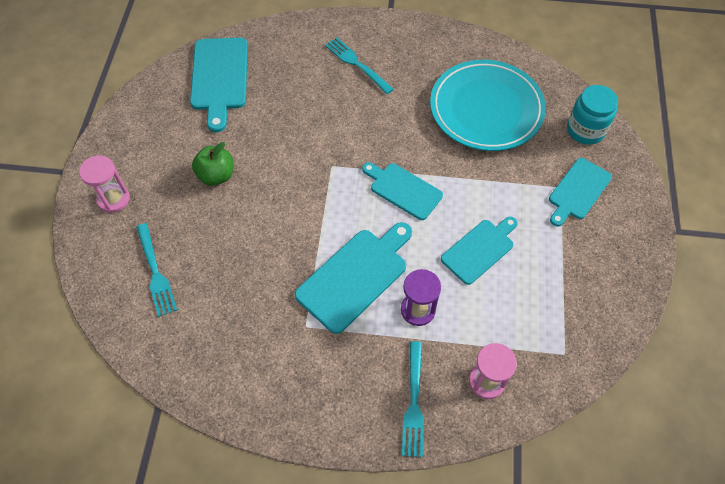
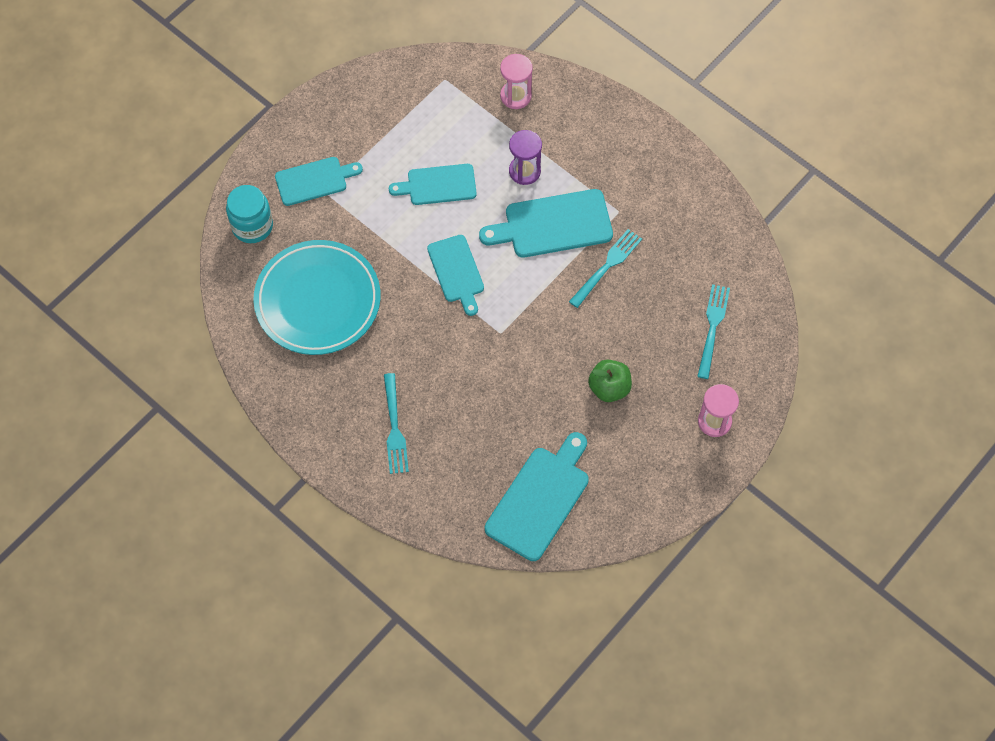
camera: 145 degrees left, 5 degrees up
(414, 402) = (578, 114): turquoise fork -> turquoise fork (607, 266)

